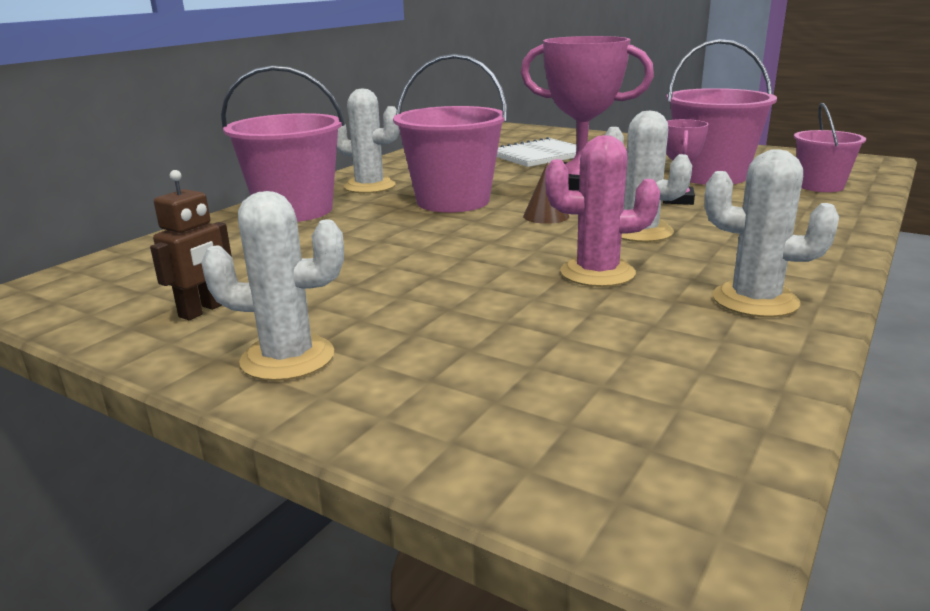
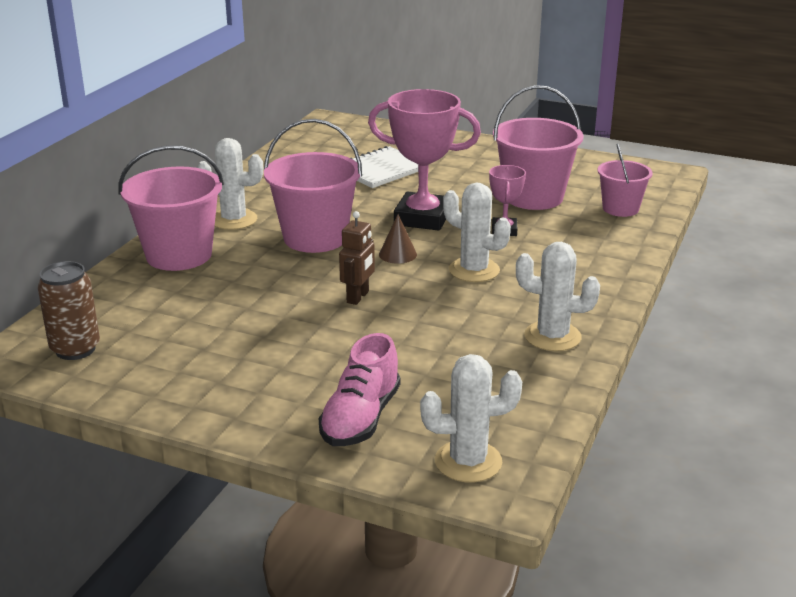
camera: 10 degrees left, 5 degrees up
(115, 287) = (75, 349): none -> brown can
(202, 310) = (160, 368): brown robot -> brown robot (358, 297)
(287, 358) = (244, 404): white cactus -> white cactus (468, 462)
(452, 388) = (360, 418): none -> pink shoe
(597, 273) = (444, 316): pink cactus -> none

